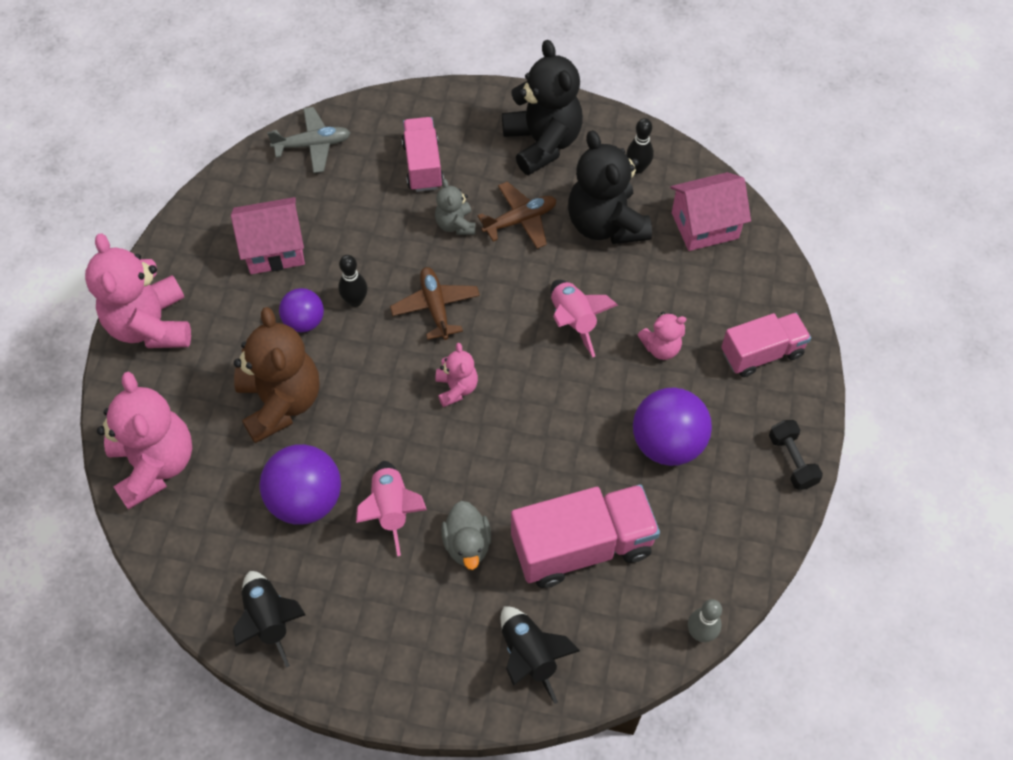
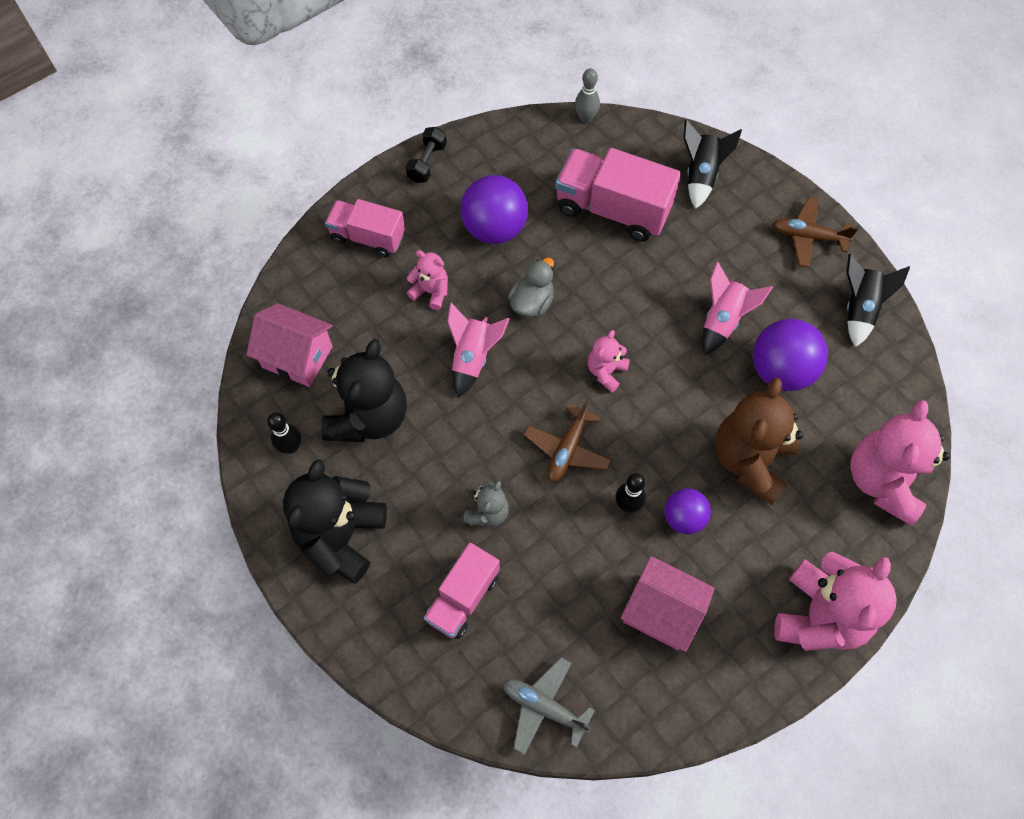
camera: 140 degrees left, 5 degrees up
(467, 544) = (687, 262): grey duck -> grey duck (532, 302)
(520, 220) = (432, 474): brown plane -> brown plane (808, 237)

